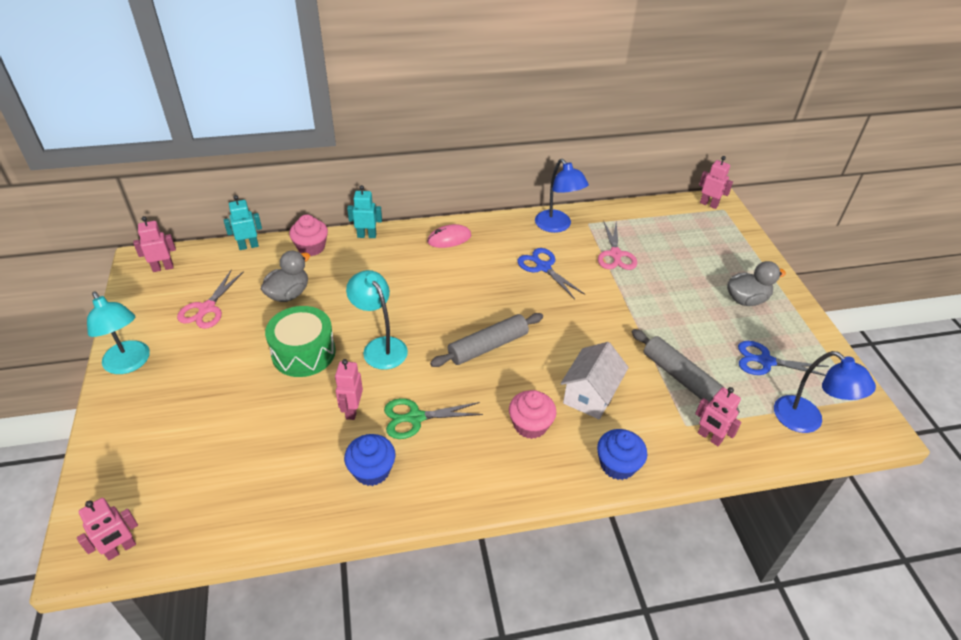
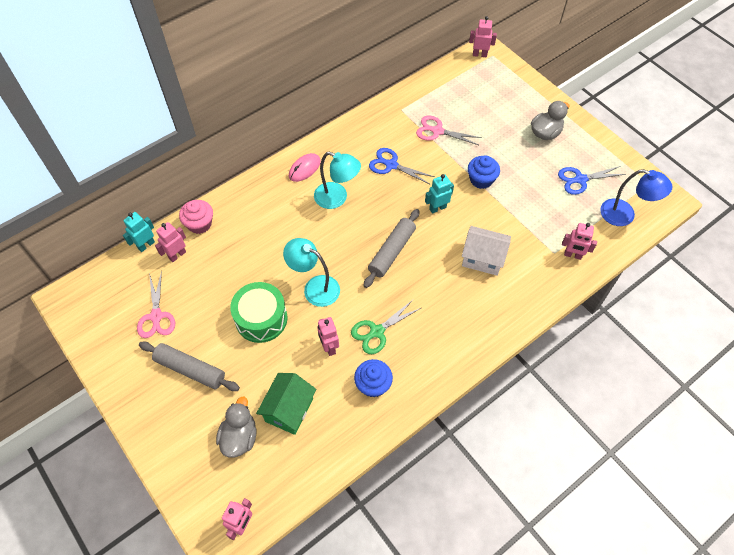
camera: 25 degrees left, 15 degrees up
(130, 364) = (132, 390): turquoise lamp -> turquoise lamp (337, 198)
(163, 268) = (89, 297): pink robot -> pink robot (177, 255)
(262, 453) = (289, 410): none -> green house
(288, 294) = (212, 274): grey duck -> grey duck (239, 437)
(367, 235) = (237, 193): turquoise robot -> turquoise robot (437, 208)
(530, 425) = (456, 300): pink cupcake -> none
(557, 226) = (380, 122): blue lamp -> none
(590, 395) = (482, 258): white house -> white house turned 75 degrees counterclockwise
(615, 255) = (437, 131): pink scissors -> pink scissors turned 135 degrees clockwise
(617, 465) = (527, 302): blue cupcake -> blue cupcake (481, 179)
(680, 377) = (533, 217): grey rolling pin -> grey rolling pin (190, 369)

